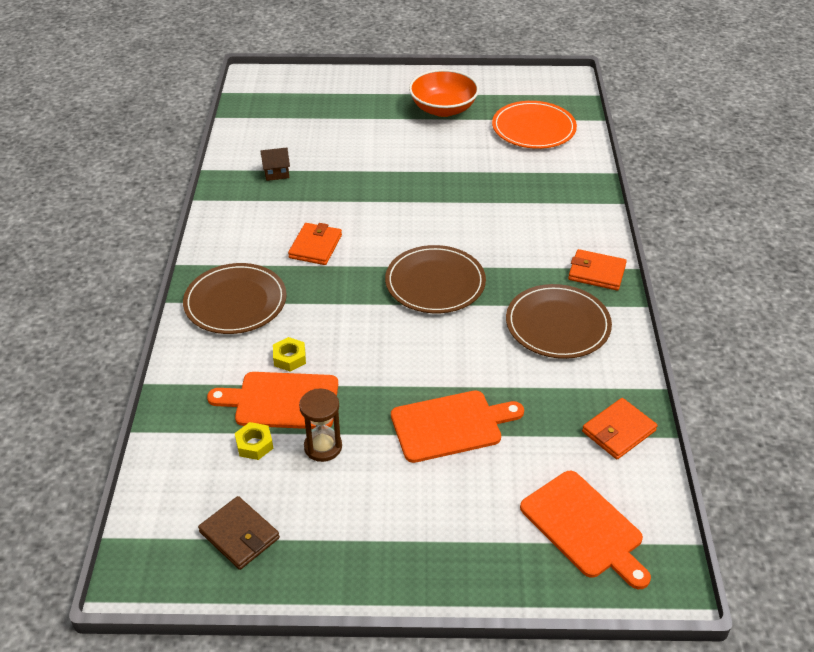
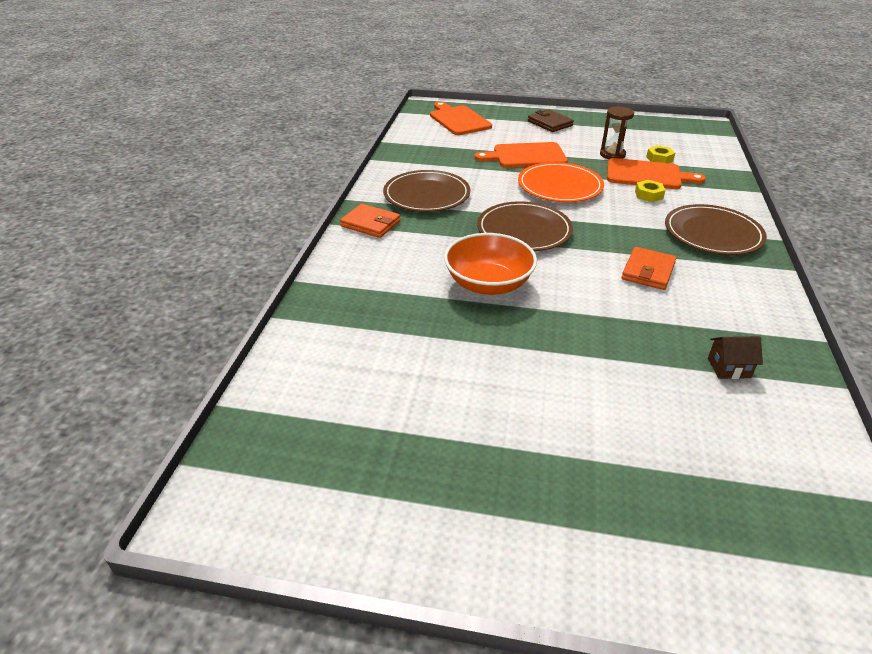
camera: 170 degrees left, 5 degrees down
(239, 535) = (654, 131): brown wallet -> brown wallet (550, 123)
(443, 109) = (468, 466): orange bowl -> orange bowl (488, 283)
(533, 128) = (336, 401): orange plate -> orange plate (559, 186)
(618, 431) = (416, 146): orange wallet -> none

